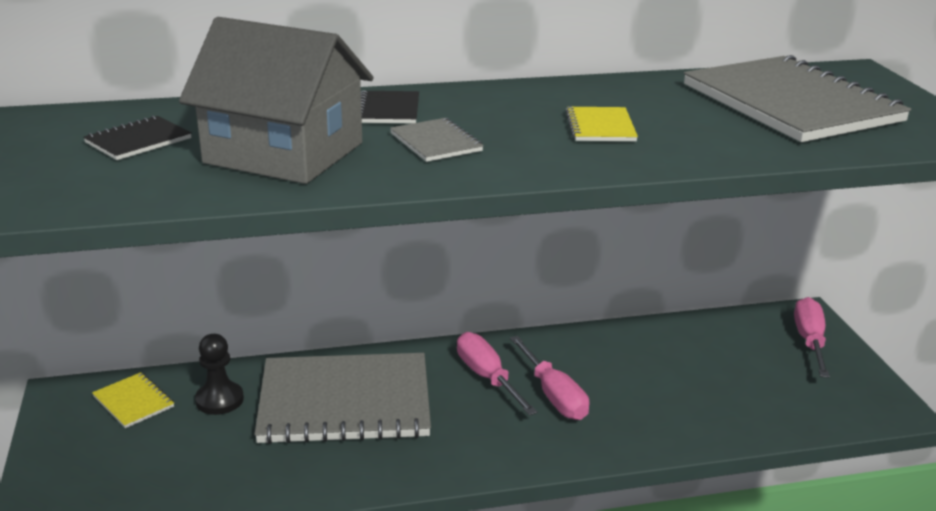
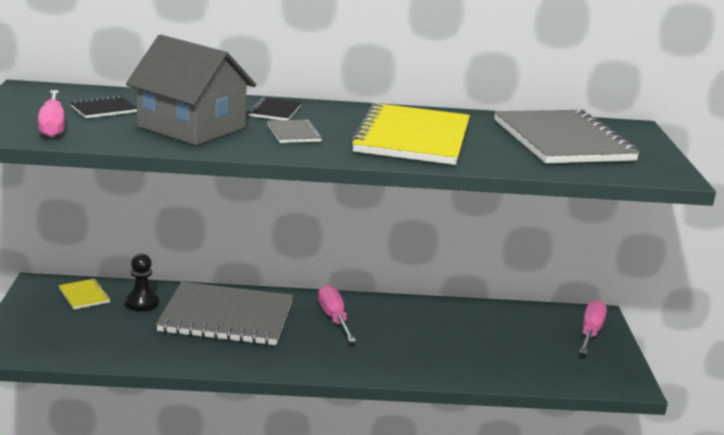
camera: 10 degrees right, 5 degrees down
(553, 395) = (376, 335): pink screwdriver -> pink screwdriver (52, 126)
(600, 127) = (412, 138): yellow notebook -> yellow notebook, size x2.38

